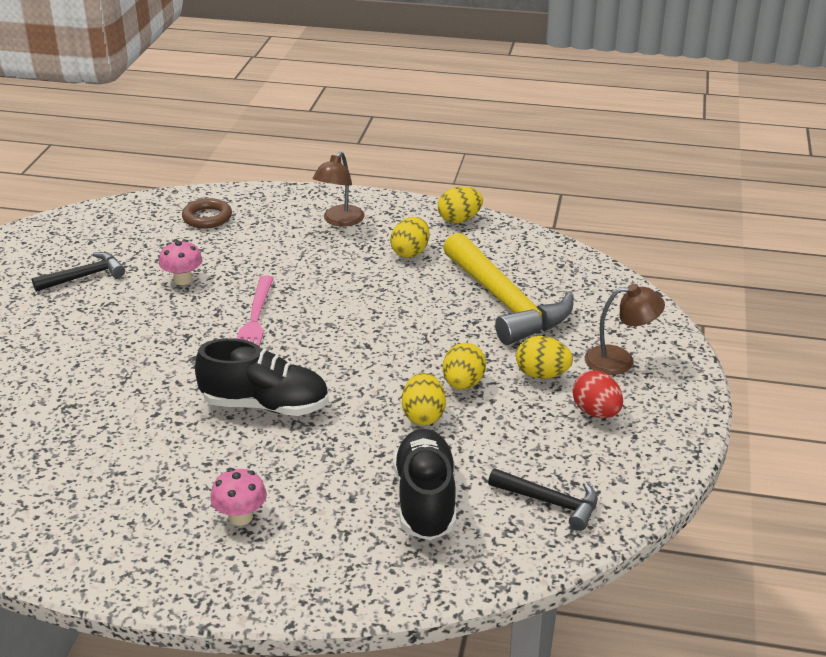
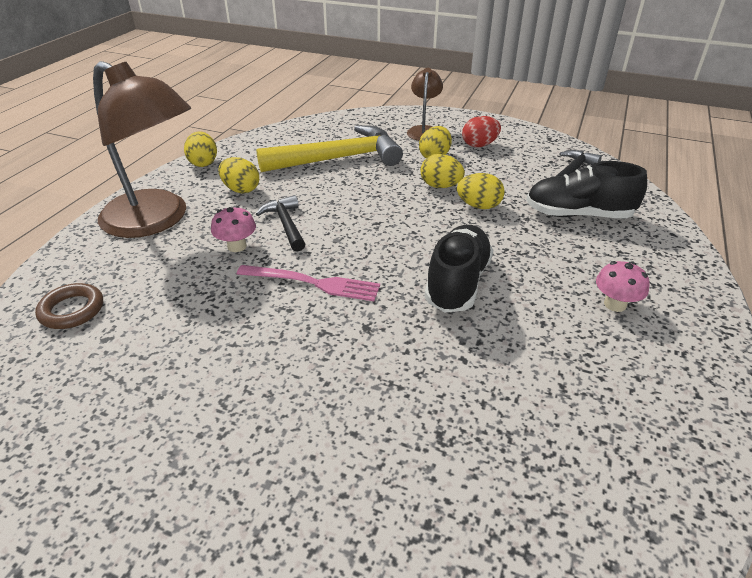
camera: 80 degrees left, 5 degrees up
(85, 276) = (139, 431): black hammer -> black hammer (286, 224)
(183, 279) = (204, 333): pink mushroom -> pink mushroom (237, 246)
(340, 221) = (156, 220): brown lamp -> brown lamp, size x2.03

